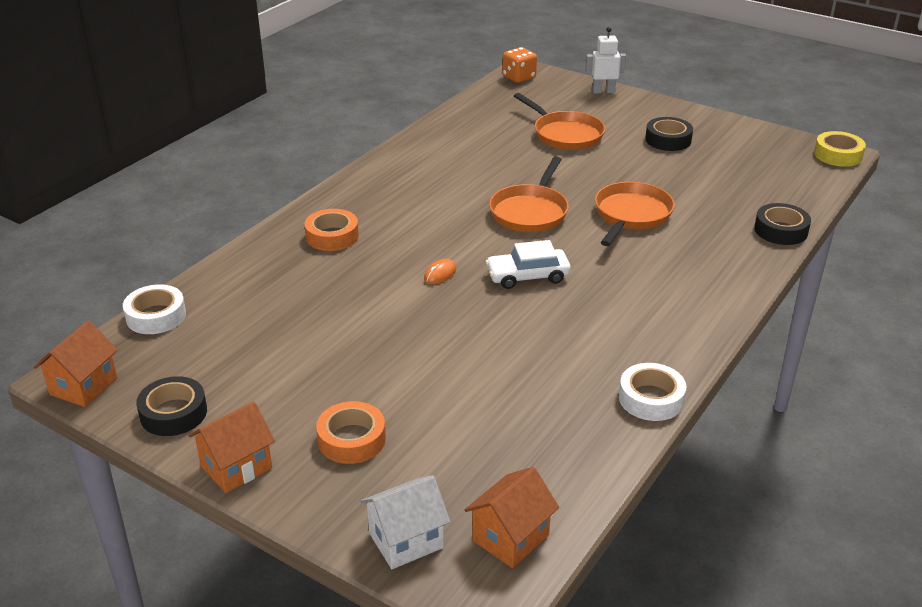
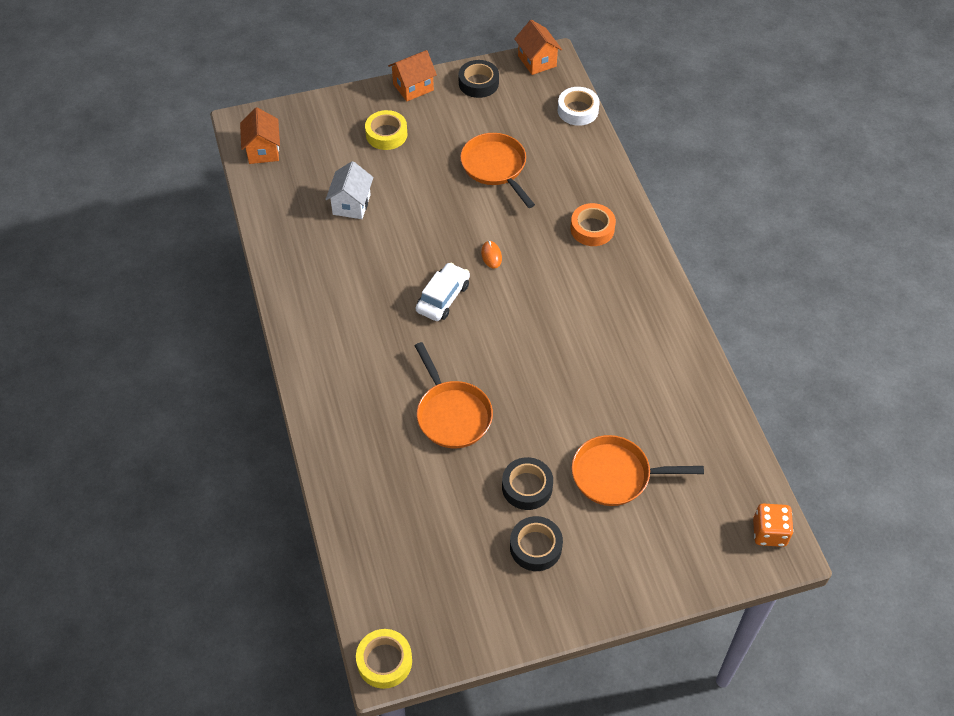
camera: 130 degrees right, 20 degrees up
(236, 467) = (413, 87): orange house -> orange house turned 60 degrees clockwise
(351, 439) = (386, 134): orange tape -> yellow tape
(406, 540) = (303, 117): white house -> white house (351, 204)
(530, 211) = (517, 357): orange pan -> orange pan (495, 167)
(603, 91) = (677, 581): white robot -> none
(651, 399) = (278, 268): white tape -> none
(781, 230) = (338, 492): black tape -> black tape (527, 487)

